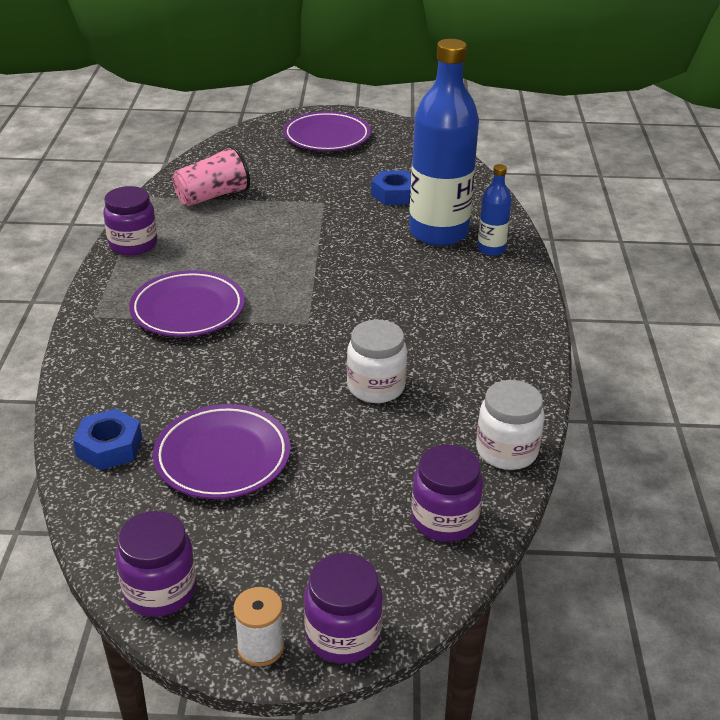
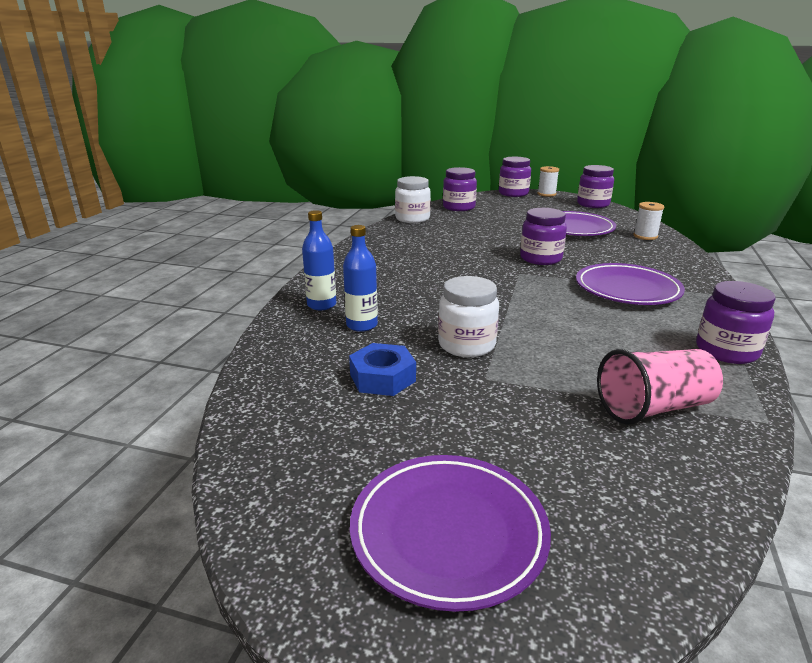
camera: 165 degrees left, 10 degrees down
(109, 447) = (645, 236): blue nut -> white spool
(282, 357) = (540, 258): none -> purple jar
(376, 387) = (476, 242): white jar -> white jar (466, 345)
(438, 232) = (362, 325): blue bottle -> blue bottle, size x0.46

